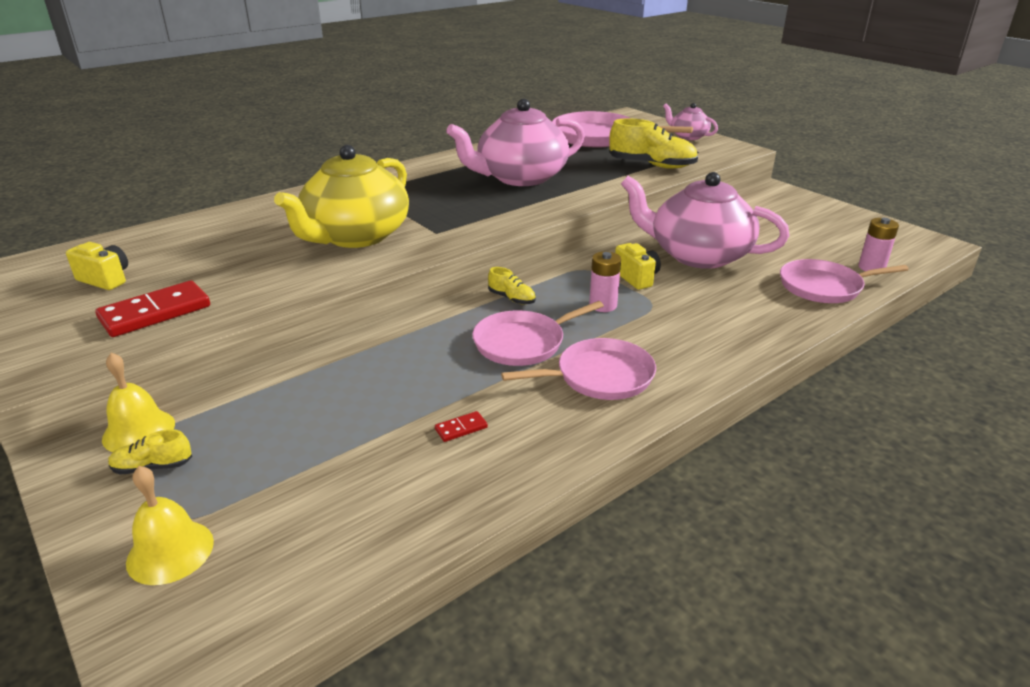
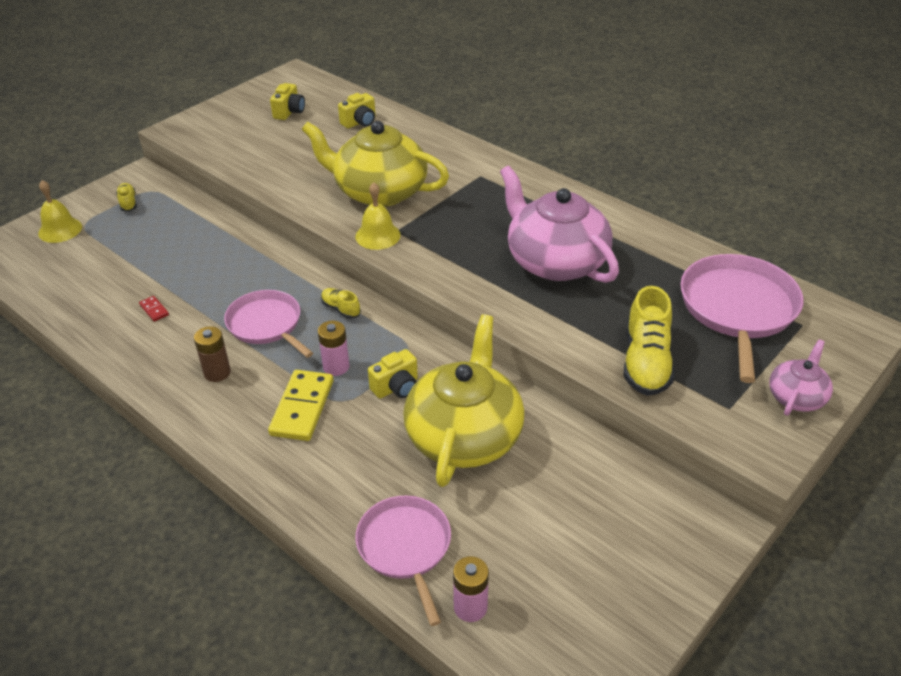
camera: 80 degrees right, 10 degrees up
(139, 431) = (161, 188): yellow bell -> yellow bell (377, 235)
(155, 313) = (245, 144): red domino -> none
(192, 238) = (360, 122): none -> yellow camera
(512, 298) = (341, 309): yellow shoe -> yellow shoe turned 105 degrees clockwise
(599, 376) = (217, 372): pink pan -> brown battery
(661, 325) = (302, 408): none -> yellow domino
(698, 255) = (464, 435): pink teapot -> yellow teapot

